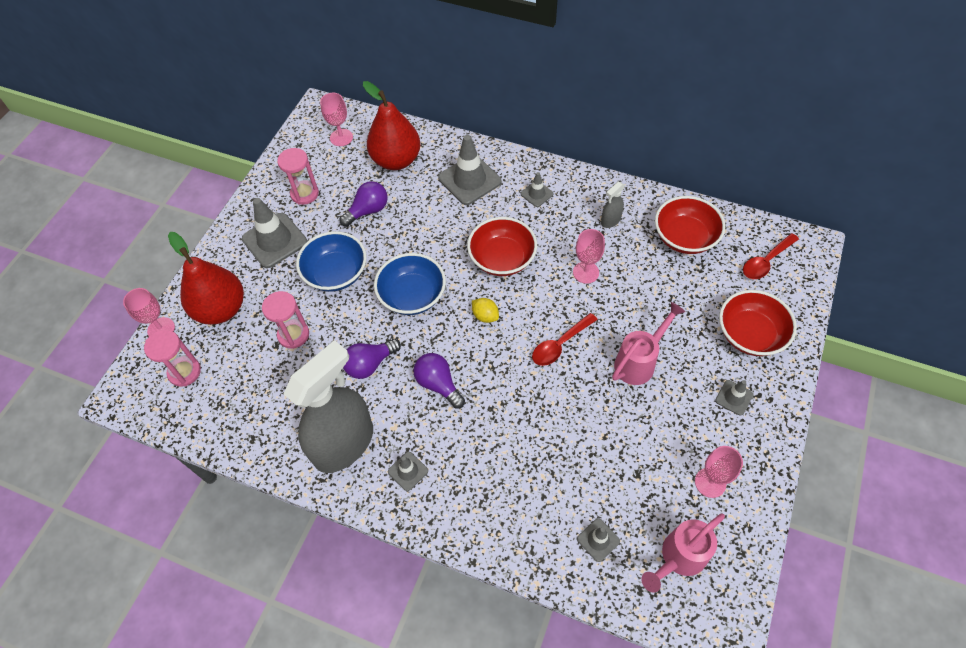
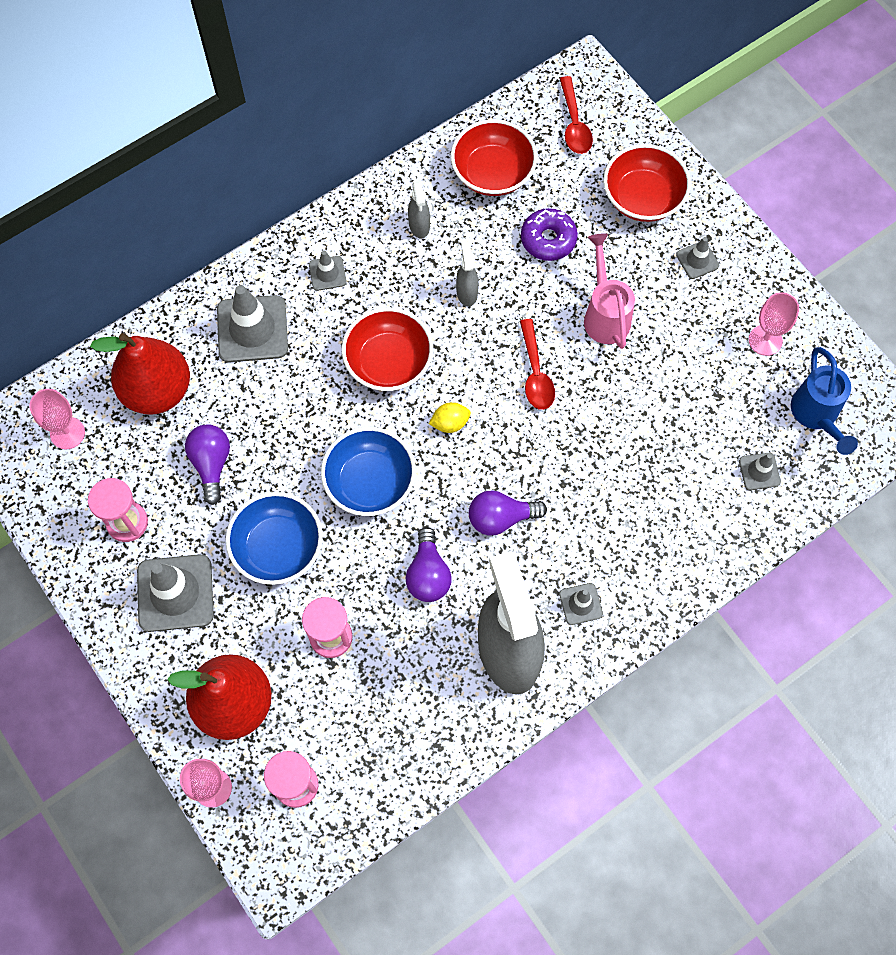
camera: 60 degrees left, 10 degrees up
(586, 272) = (467, 292): pink goblet -> grey spray bottle
(665, 296) = (548, 239): none -> purple donut
(678, 558) = (816, 416): pink watering can -> blue watering can

